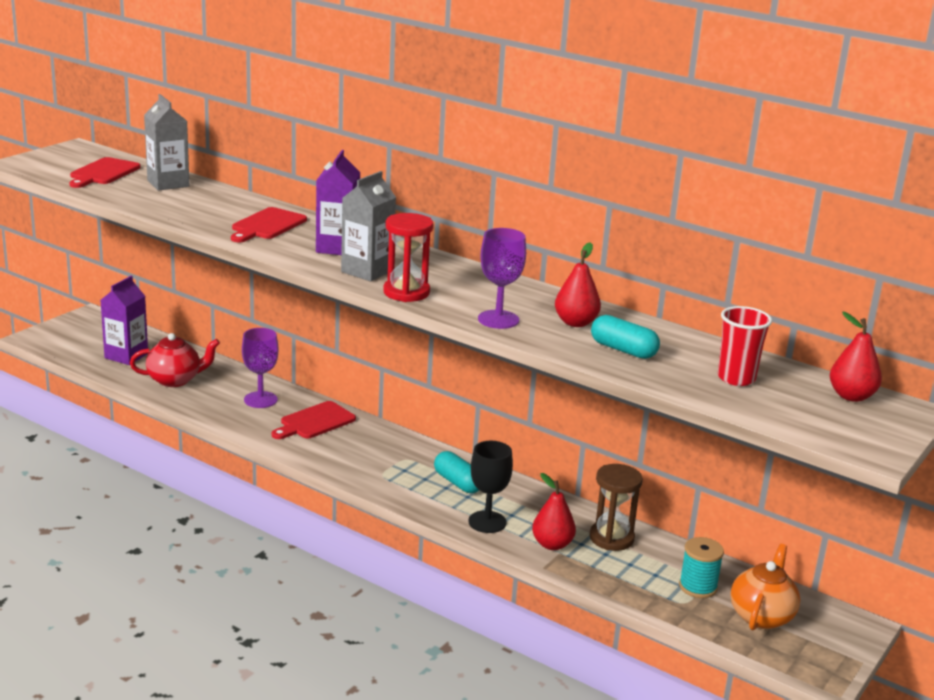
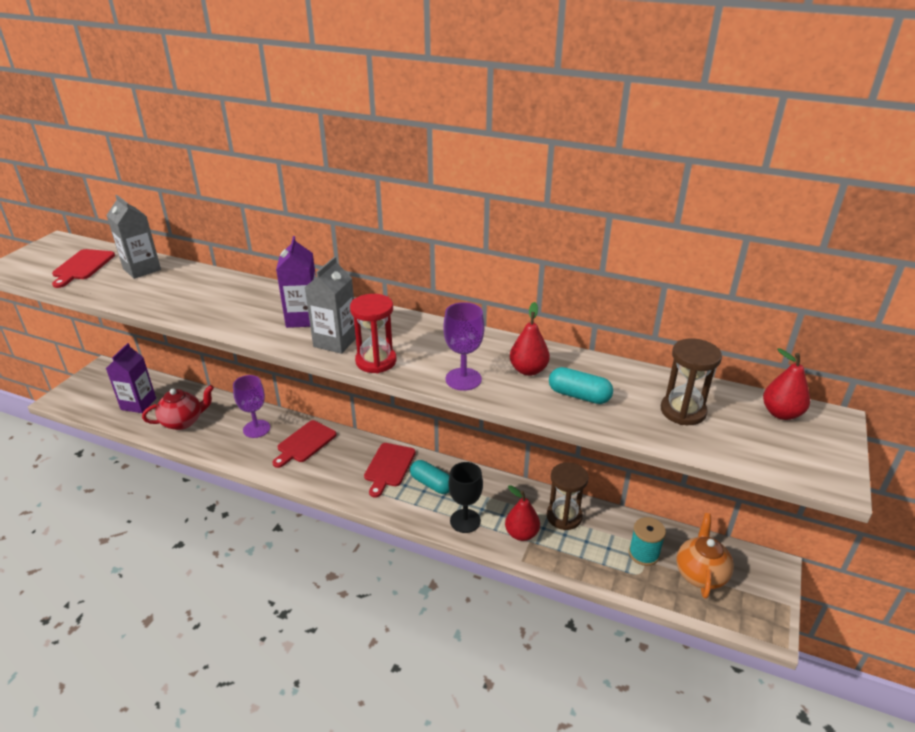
camera: 10 degrees left, 10 degrees up
(267, 225) = (237, 303): red cutting board -> red cutting board (389, 467)
(736, 378) = (683, 411): red cup -> brown hourglass

